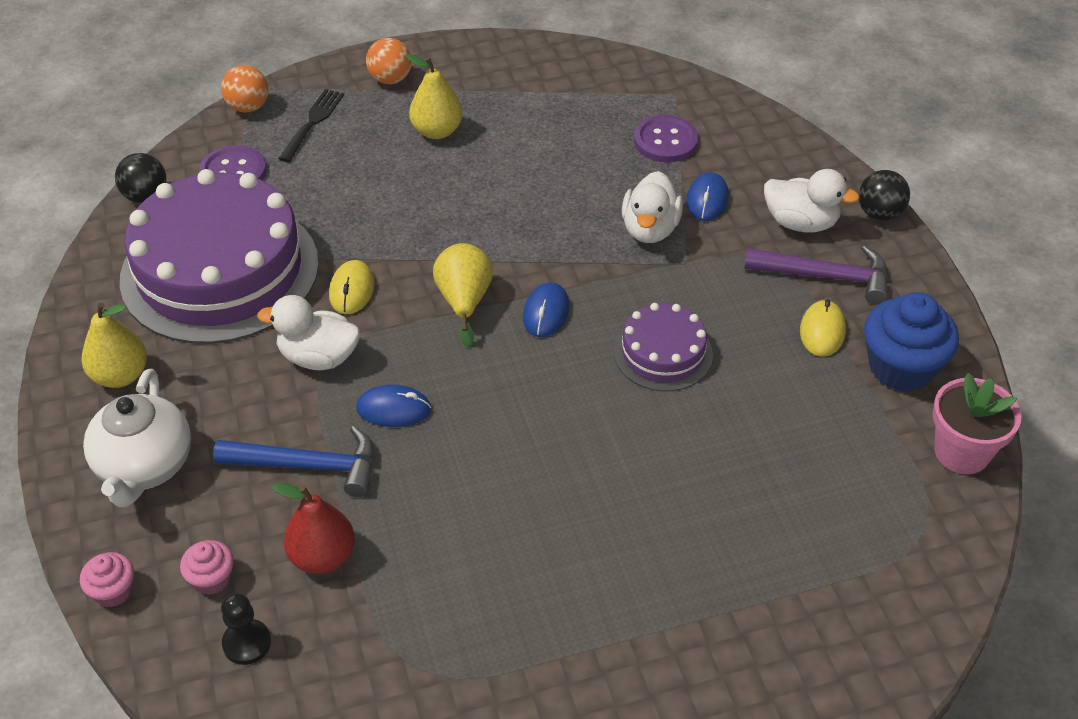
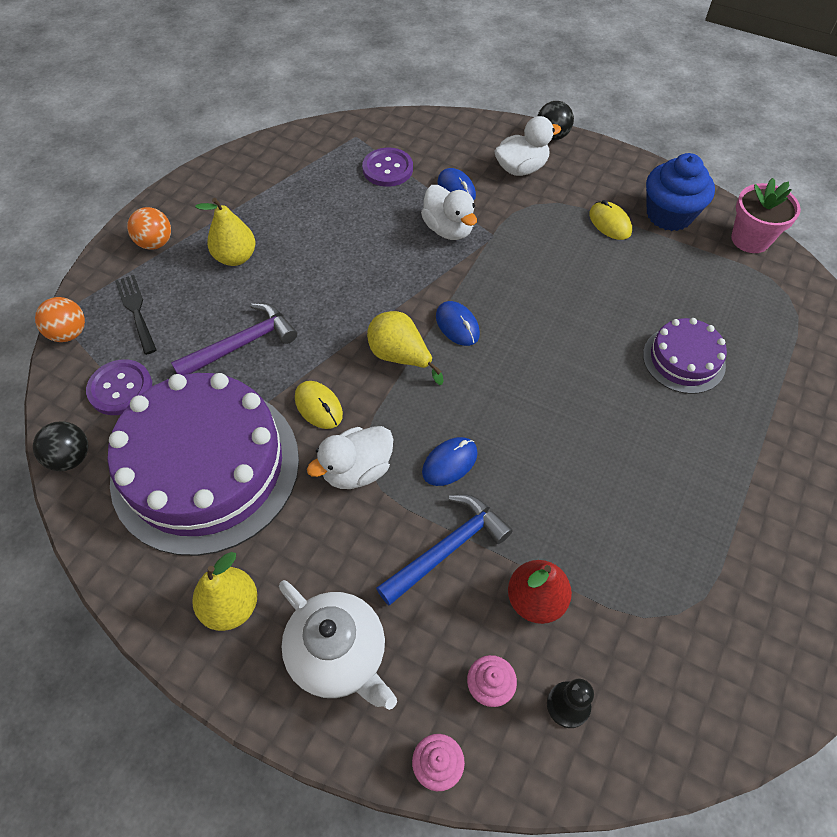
camera: 45 degrees left, 10 degrees up
(663, 353) = (551, 299): purple cake -> purple cake (683, 359)
(825, 277) = (572, 191): purple hammer -> purple hammer (242, 344)

